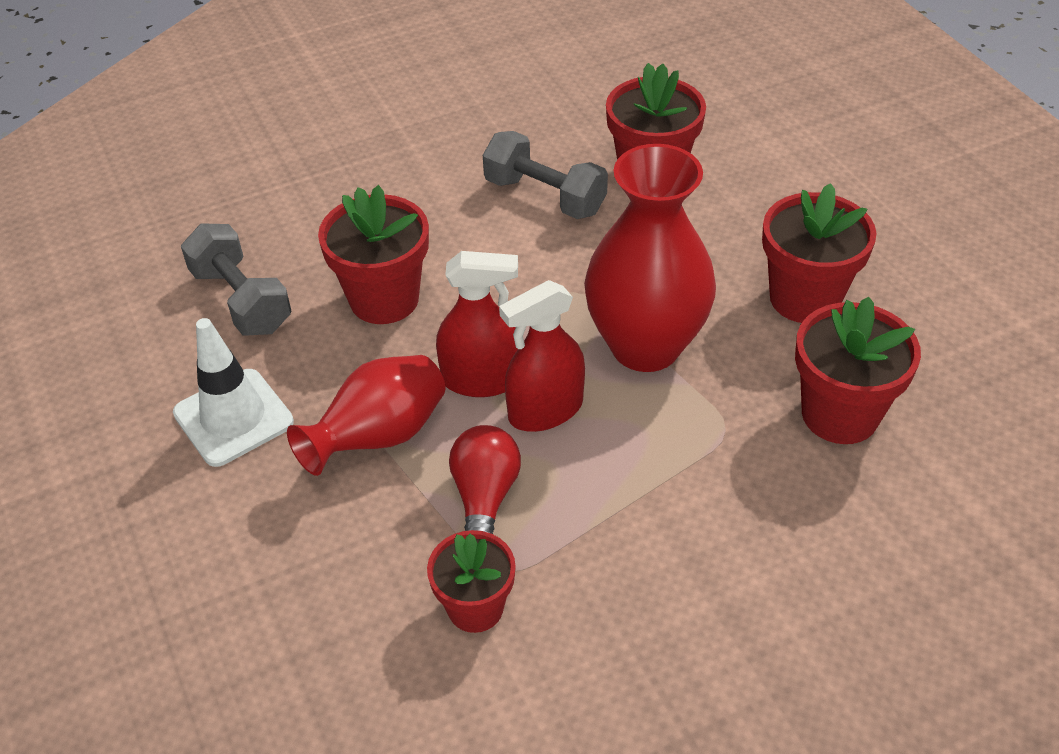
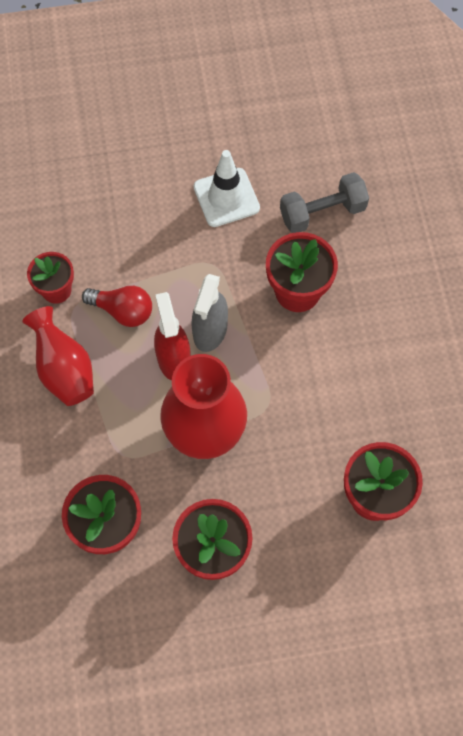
camera: 105 degrees right, 20 degrees up
(379, 437) = (185, 267): red vase -> red vase (64, 370)
(481, 380) = (210, 330): red spray bottle -> grey spray bottle
(545, 196) = (371, 415): grey dumbbell -> none

